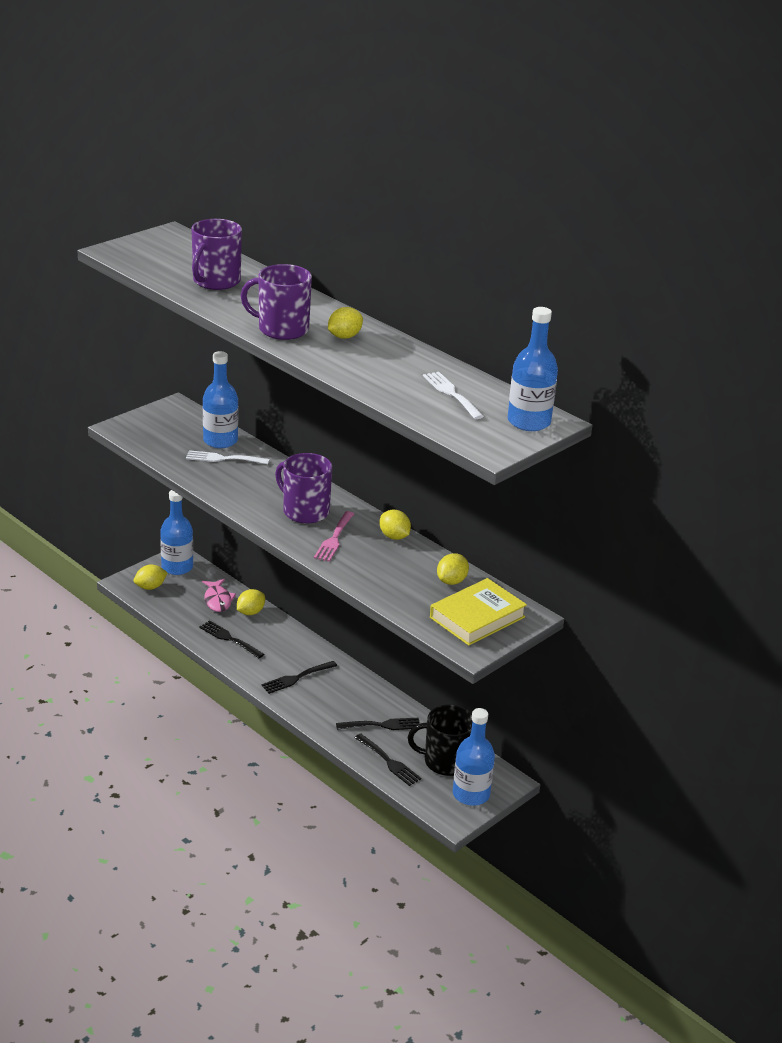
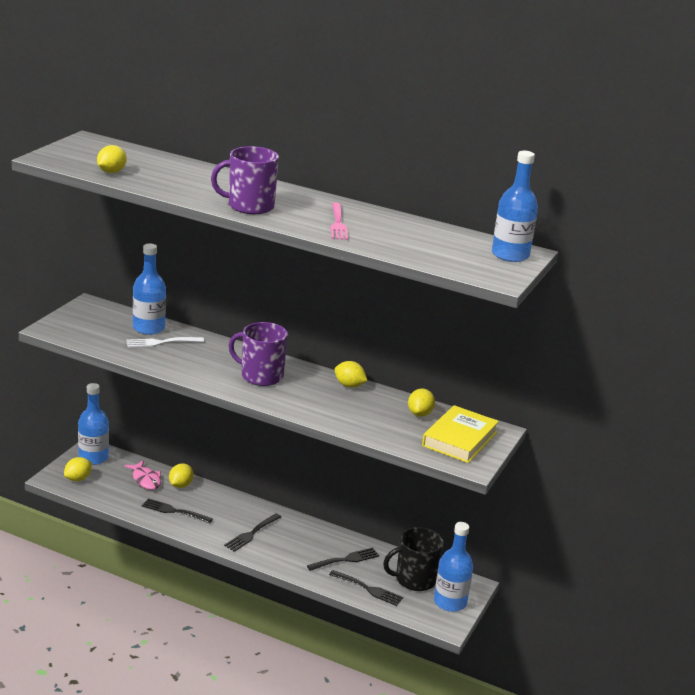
camera: 20 degrees left, 5 degrees down
(216, 281) = (160, 174): purple mug -> none
(334, 539) = (301, 394): pink fork -> pink fork (338, 223)
(344, 337) = (307, 206): yellow lemon -> yellow lemon (111, 172)
(451, 393) = (431, 241): white fork -> none

